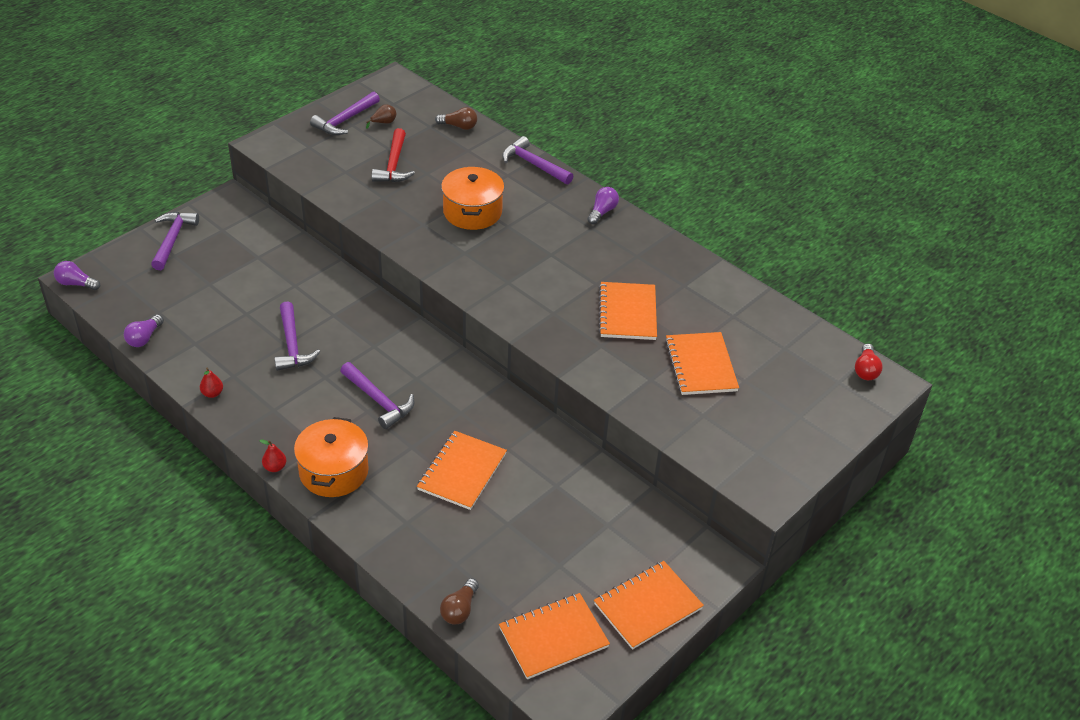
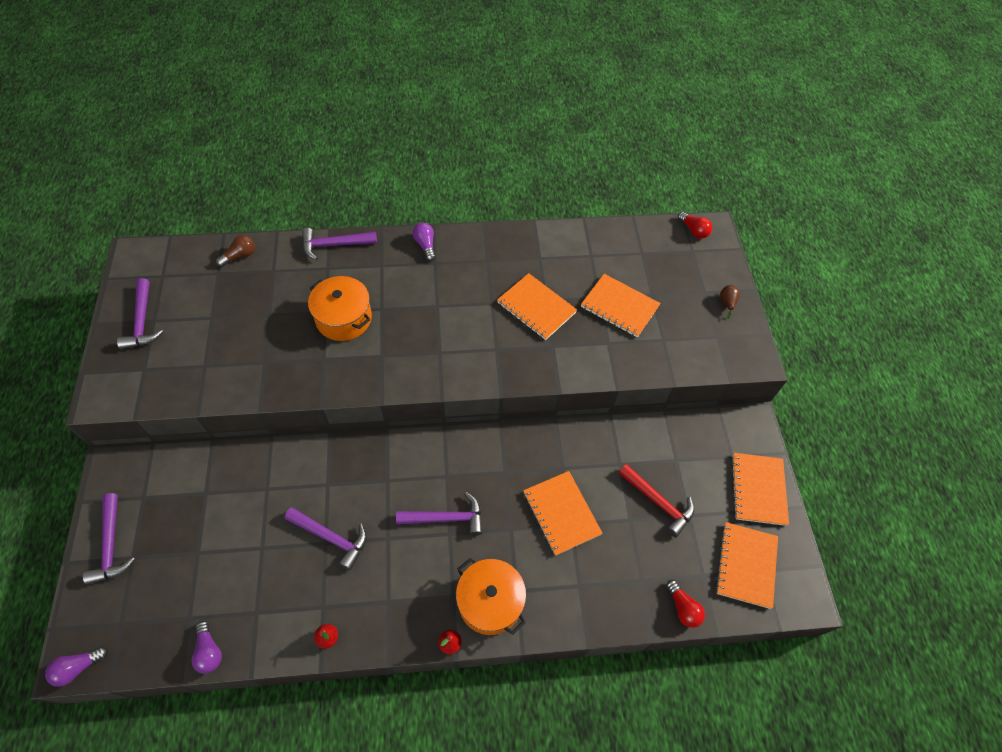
camera: 50 degrees left, 15 degrees up
(172, 239) = (111, 545): purple hammer -> purple hammer turned 150 degrees counterclockwise
(384, 123) = (177, 298): brown pear -> brown pear (727, 303)
(394, 165) = (235, 328): red hammer -> red hammer (658, 502)
(459, 609) = (683, 608): brown light bulb -> red light bulb

